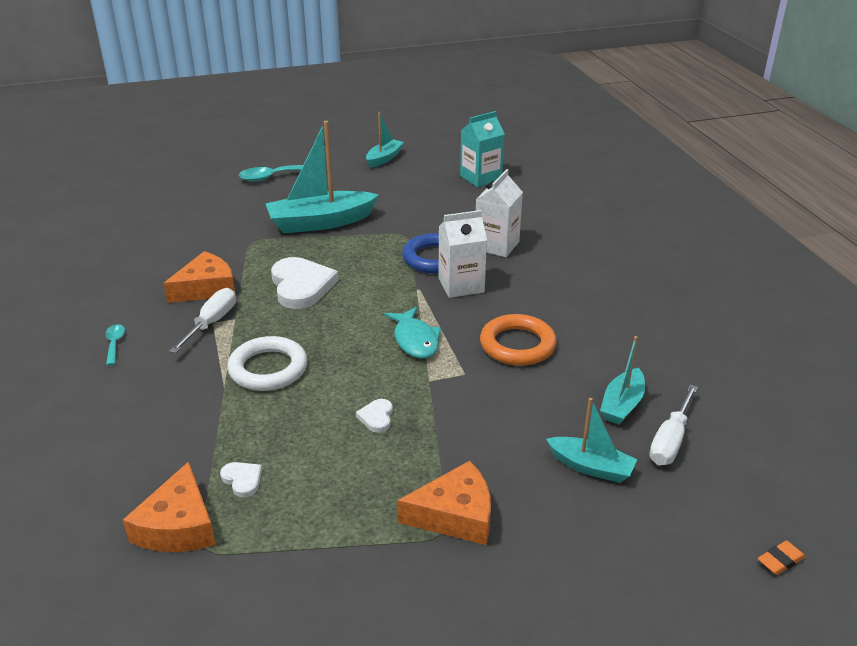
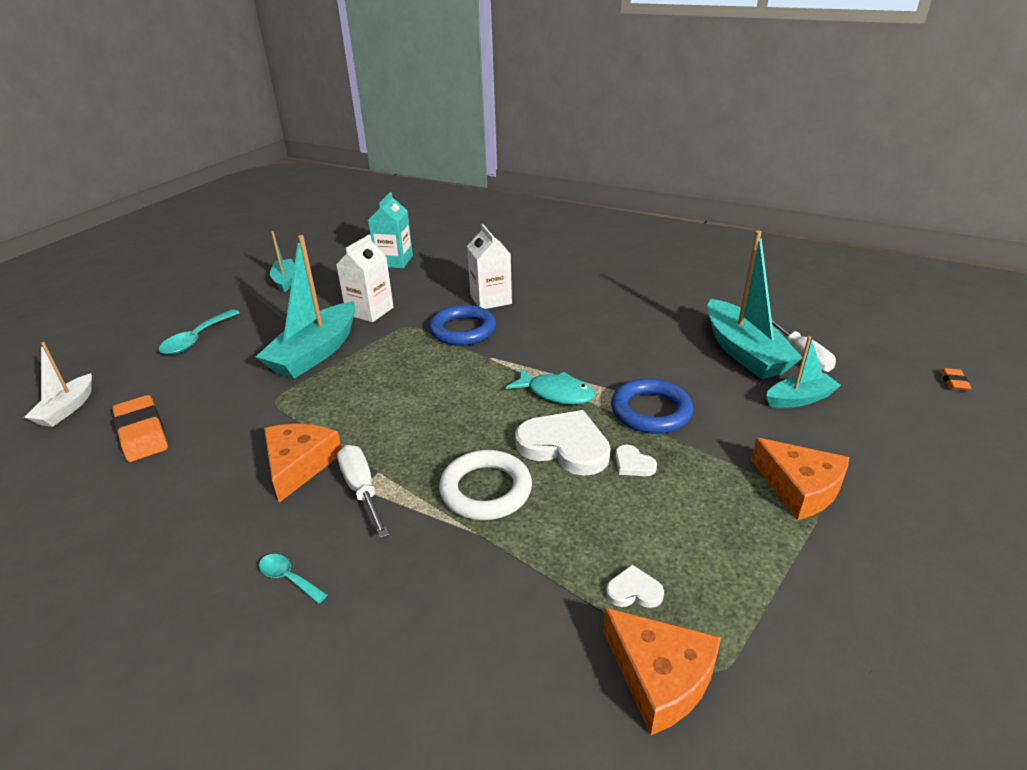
camera: 45 degrees left, 0 degrees up
(159, 187) = (67, 409): none -> white boat
(169, 222) = (142, 433): none -> orange eraser
(301, 286) = (391, 409): white heart -> white heart (564, 446)
(455, 395) = (651, 411): none -> blue ring
(455, 515) = (799, 487): orange cheese -> orange cheese turned 105 degrees clockwise
(461, 285) = (516, 338): white carton -> white carton (370, 311)
(517, 345) = (624, 354): orange ring -> none
(622, 405) = (744, 352): turquoise boat -> turquoise boat, size x1.81

